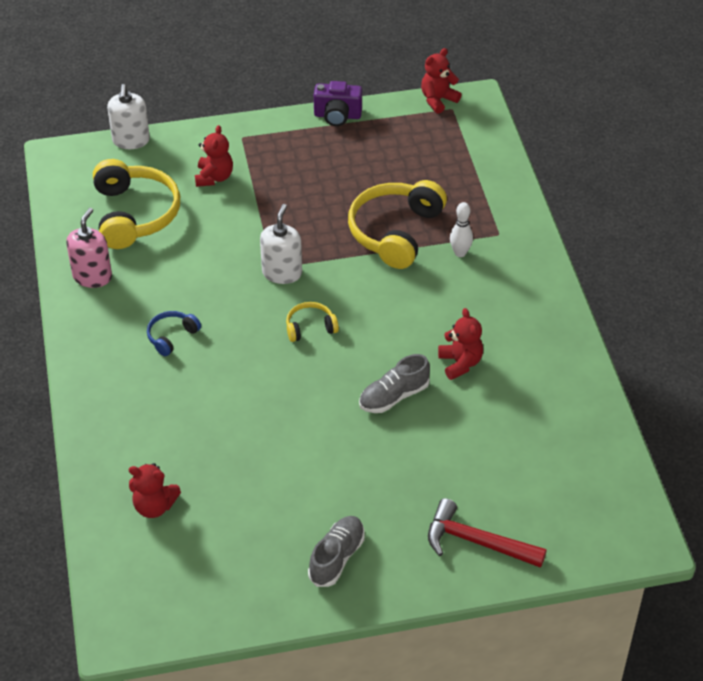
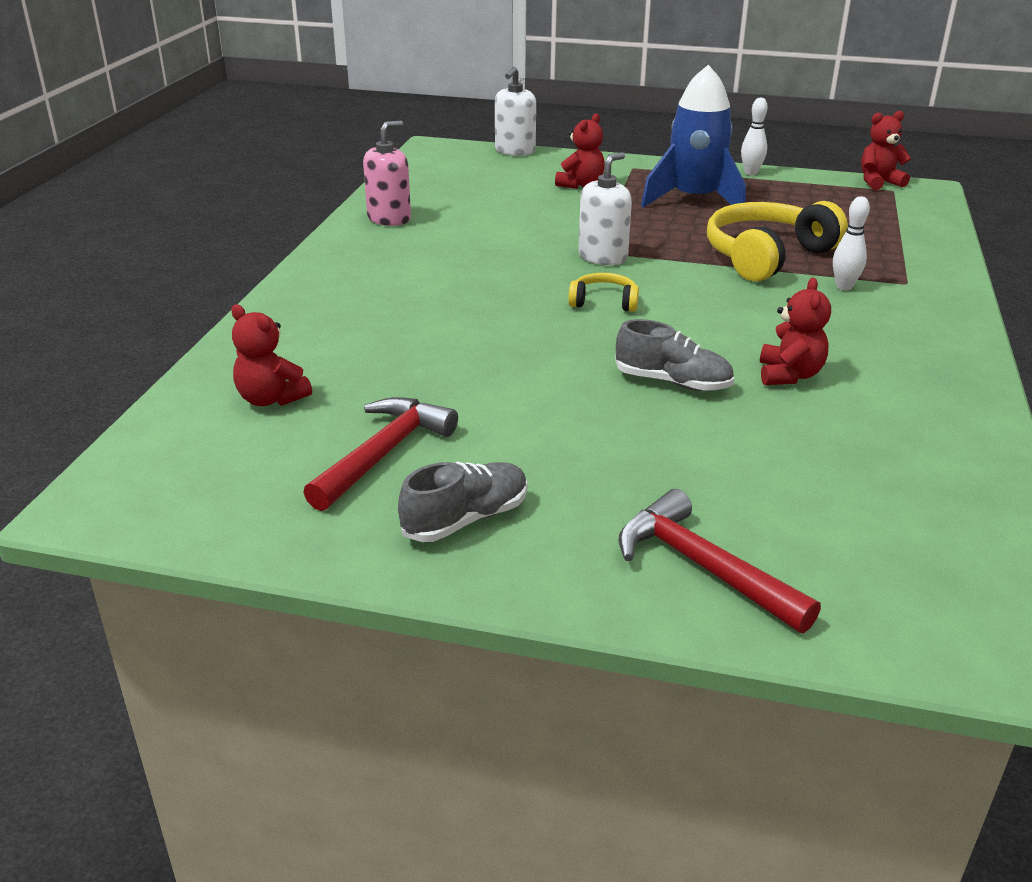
camera: 25 degrees right, 15 degrees down
(134, 214) = (474, 191): yellow headphones -> none
(172, 336) = (432, 274): blue headphones -> none
(257, 526) = (383, 454): none -> red hammer
(312, 172) = (694, 200): none -> blue rocket
(337, 116) = (751, 173): purple camera -> white bowling pin
(394, 396) = (672, 382): grey shoe -> grey shoe turned 150 degrees counterclockwise

